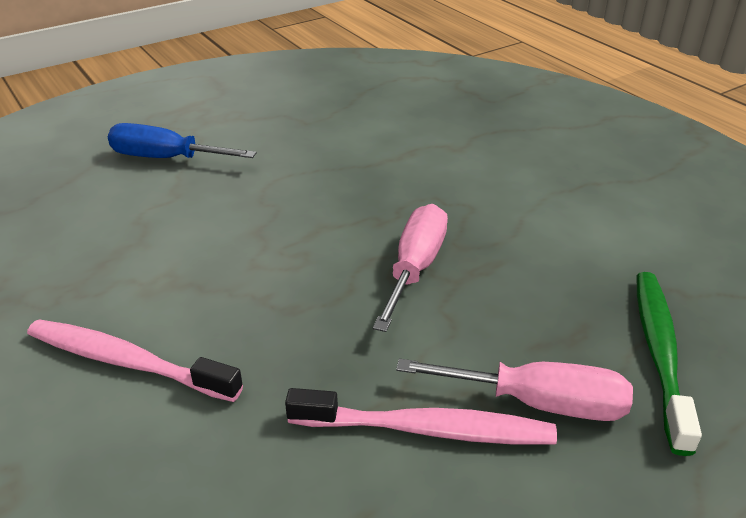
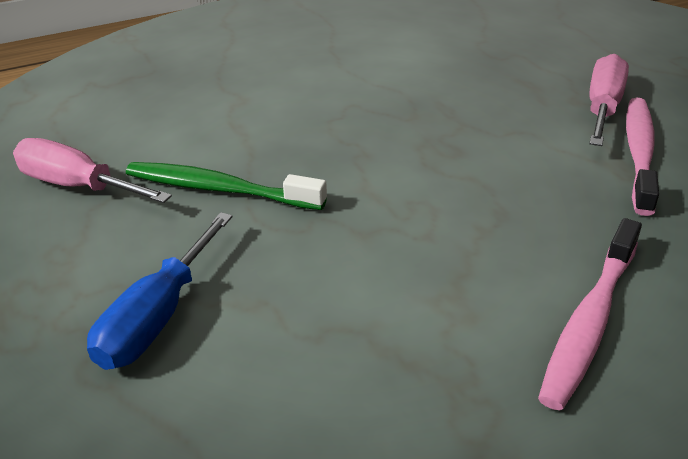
camera: 80 degrees left, 0 degrees up
(415, 267) = (443, 141): pink screwdriver -> pink screwdriver (77, 186)
(659, 354) = (548, 60): green toothbrush -> green toothbrush (220, 189)

